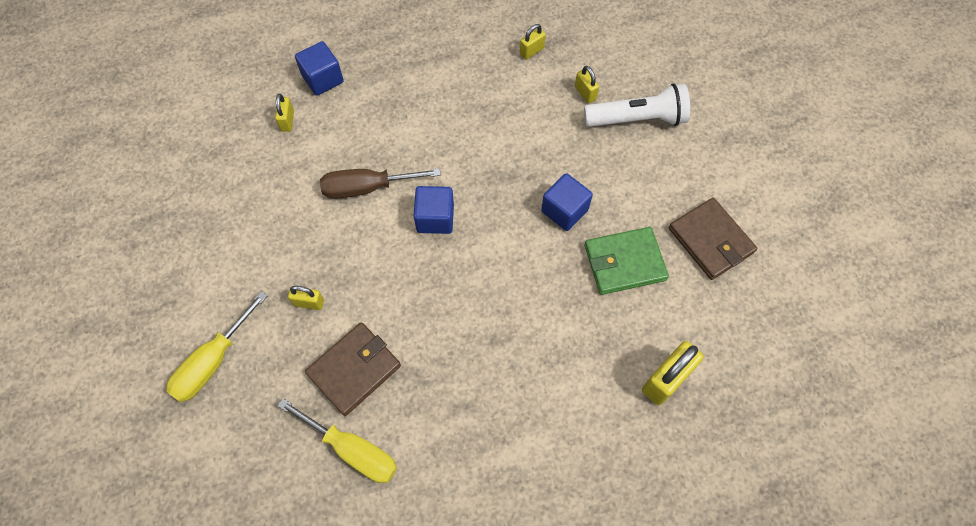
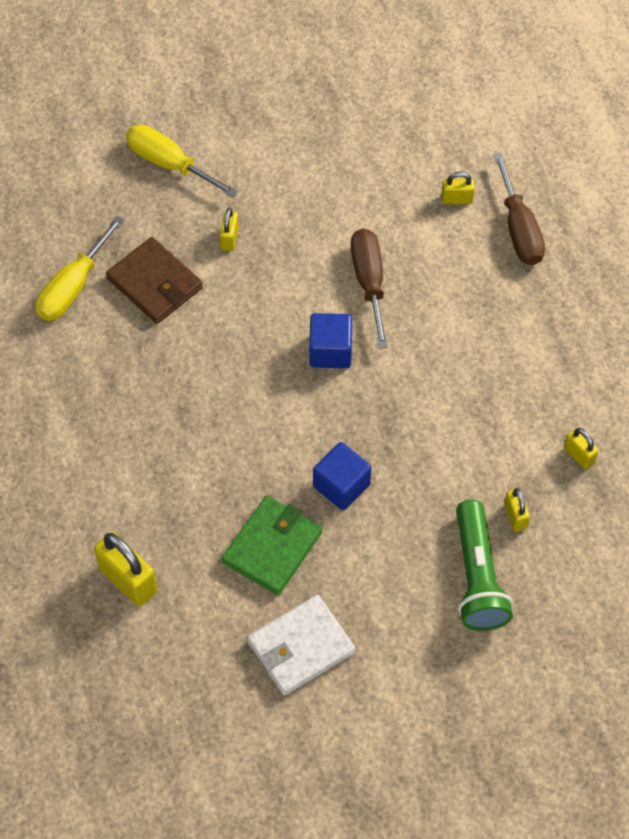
camera: 90 degrees right, 5 degrees down
(323, 79) = (519, 229): blue cube -> brown screwdriver
(585, 93) = (515, 516): yellow padlock -> yellow padlock turned 75 degrees counterclockwise
(624, 262) = (272, 547): green wallet -> green wallet turned 45 degrees clockwise
(637, 119) = (477, 576): white flashlight -> green flashlight
(710, 240) = (301, 647): brown wallet -> white wallet

